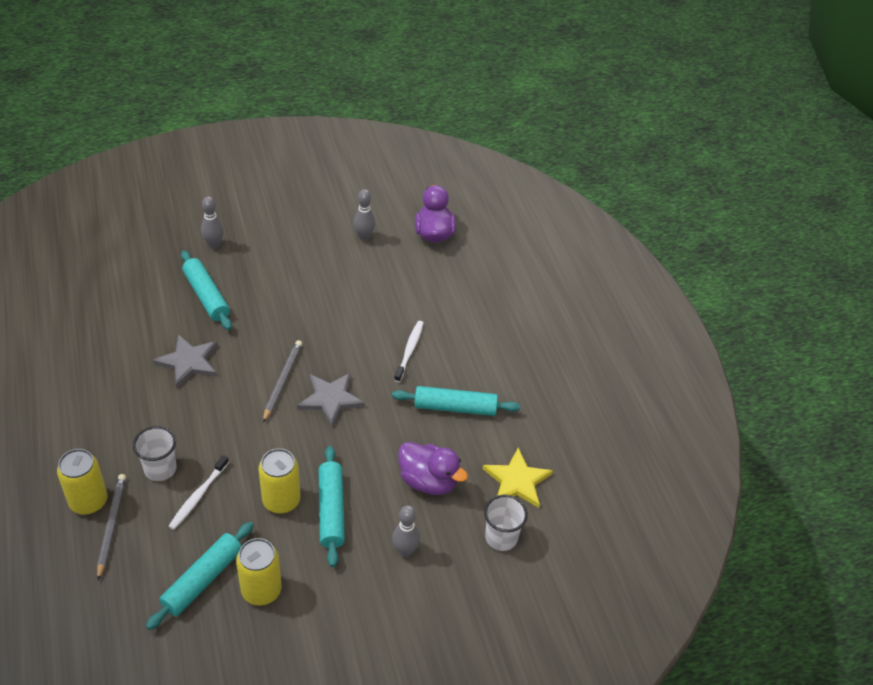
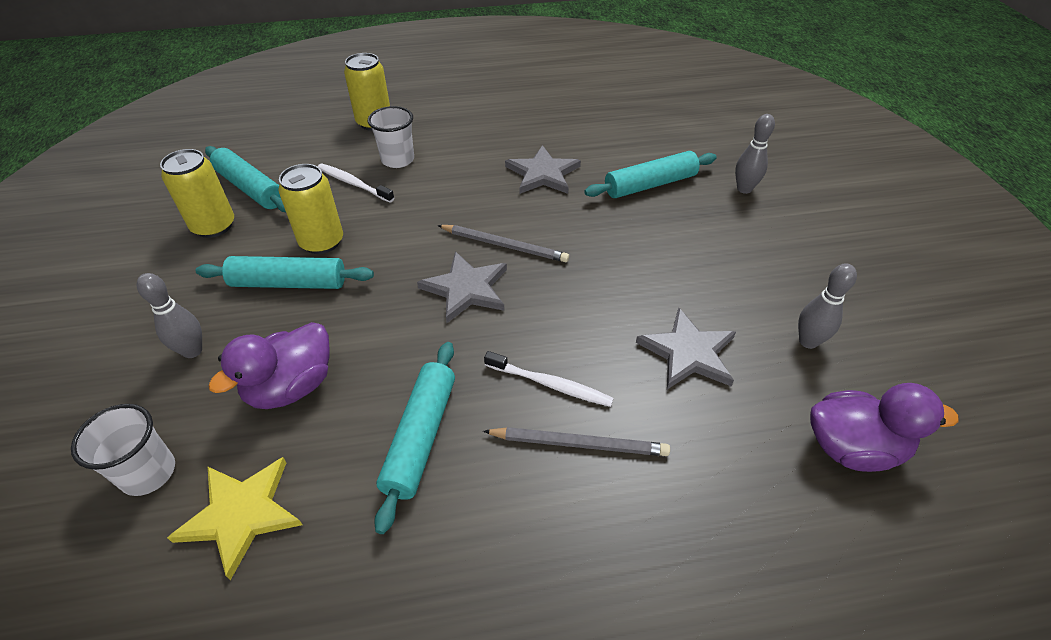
camera: 100 degrees right, 0 degrees up
(111, 525) = (341, 135): grey pencil -> grey pencil (579, 444)
(378, 288) = (688, 353): none -> grey star

